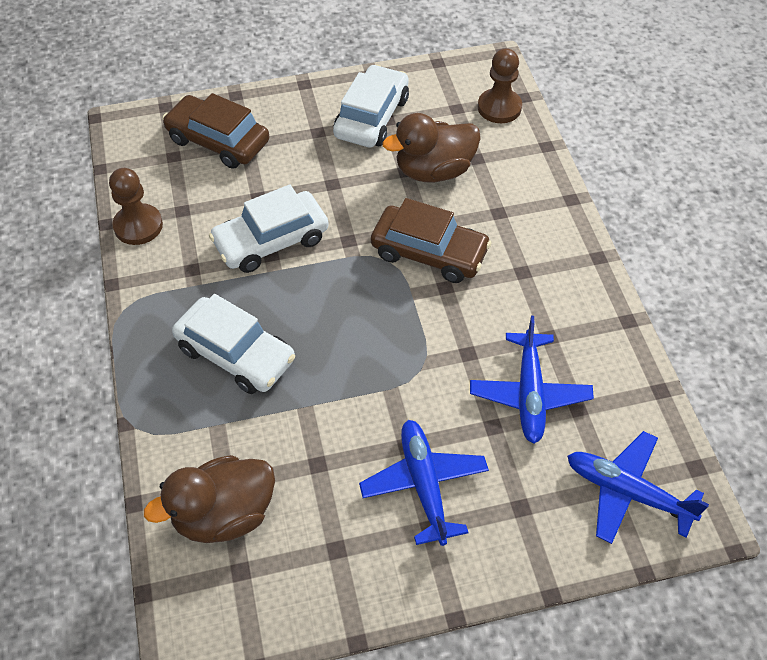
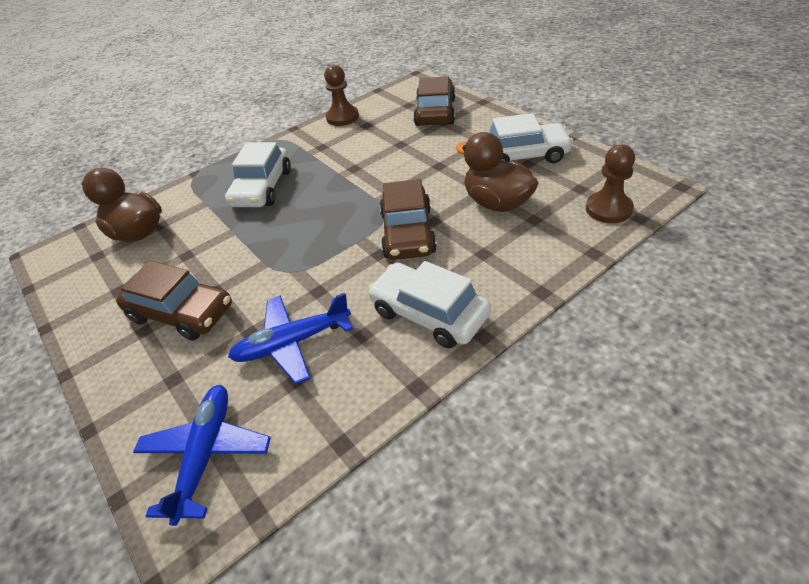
camera: 70 degrees right, 10 degrees down
(271, 241) = (365, 163): white car -> white car (429, 314)
(424, 484) = (181, 313): blue plane -> brown car

